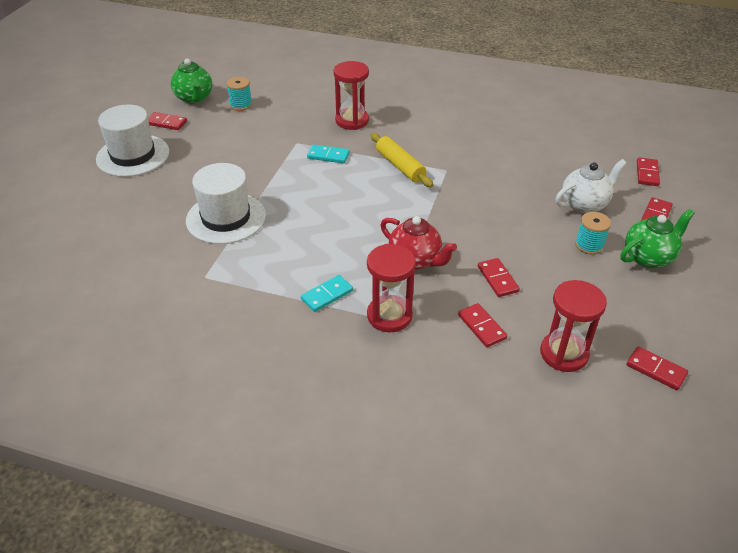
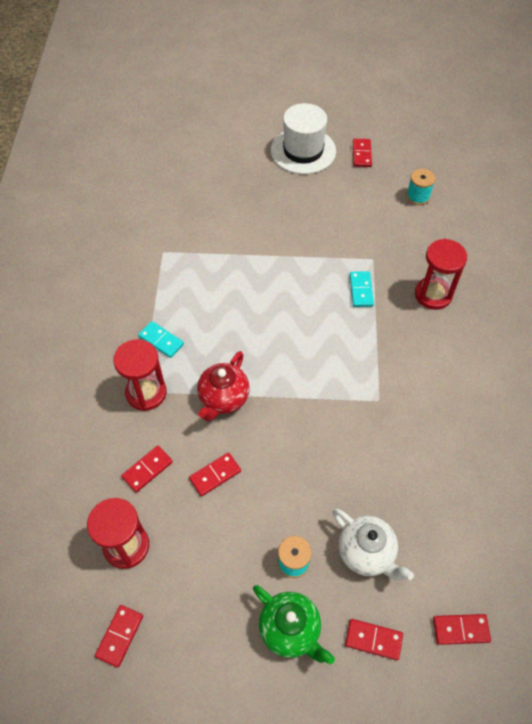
camera: 75 degrees right, 15 degrees up
(194, 98) = (412, 159): green teapot -> none
(226, 218) = (239, 241): white hat -> none
(400, 166) = (368, 356): yellow rolling pin -> none

